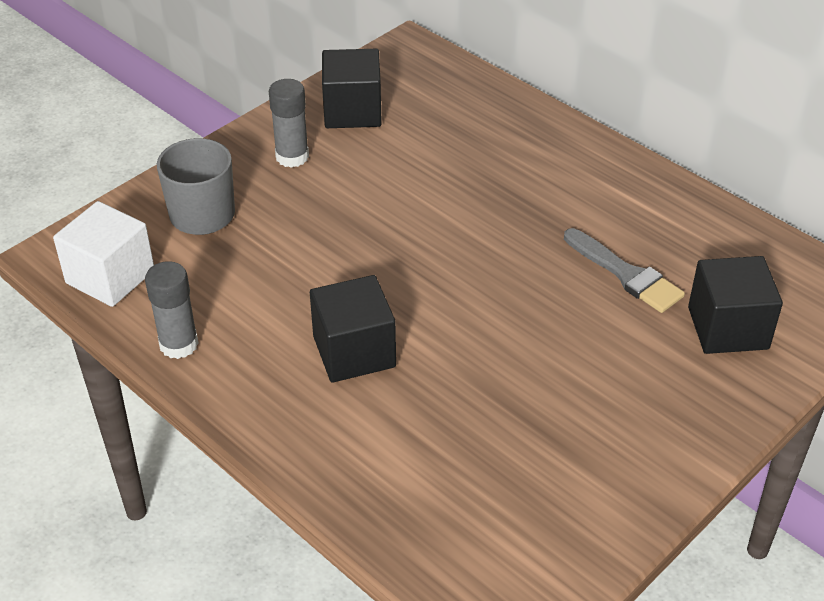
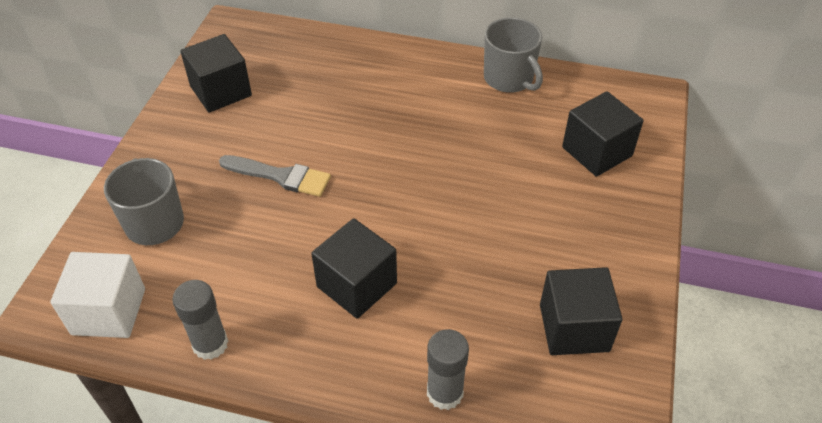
camera: 30 degrees left, 5 degrees up
(292, 157) = (197, 146): grey glue stick -> grey glue stick (445, 393)
(552, 492) = (574, 328): none -> black cube
(625, 274) = (505, 140): grey brush -> grey brush (280, 176)
(683, 210) = (509, 78): none -> grey mug

